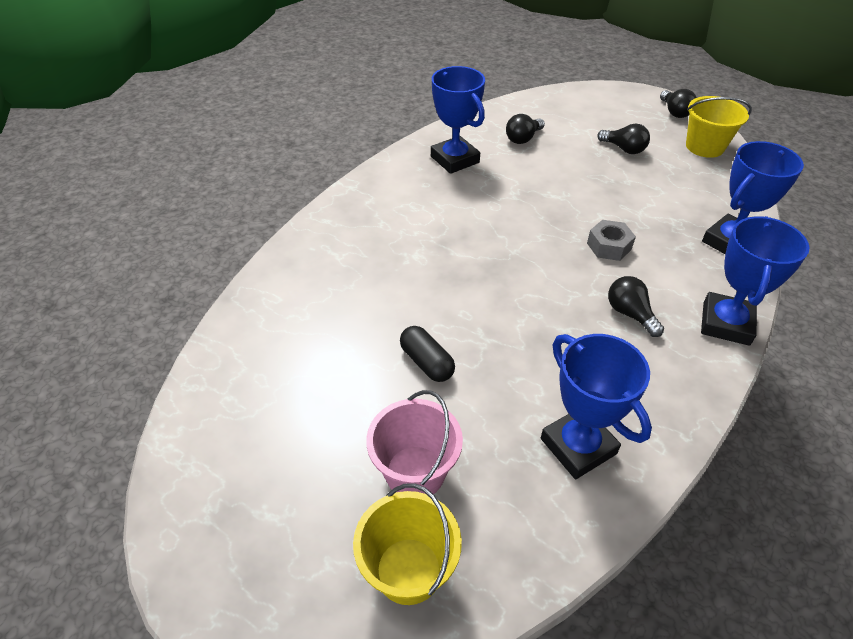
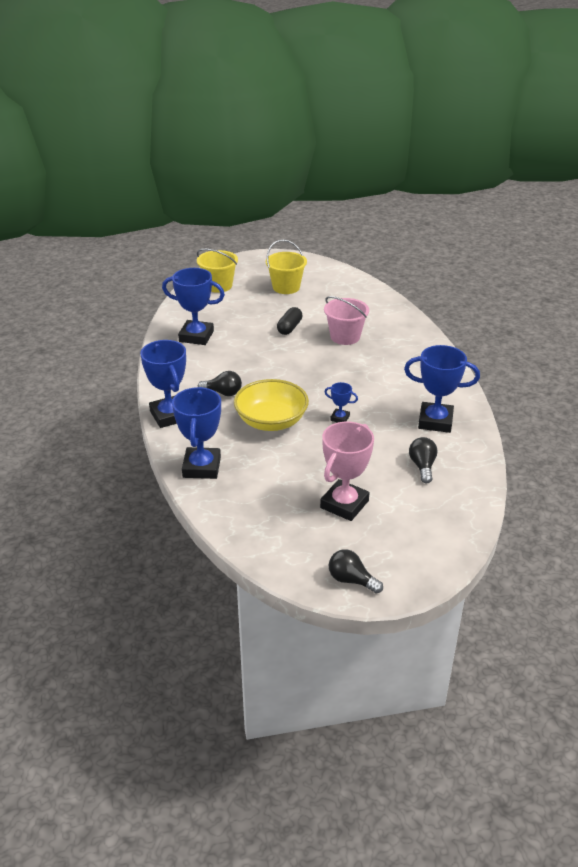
camera: 135 degrees right, 10 degrees down
(415, 472) = (247, 302): pink bucket -> pink bucket (345, 337)
(426, 362) = (289, 328): black capsule -> black capsule turned 75 degrees counterclockwise
(534, 209) = (340, 418): none -> blue trophy
(609, 246) = (271, 421): grey nut -> yellow bowl
(624, 149) = (344, 504): black light bulb -> pink trophy
(704, 147) = (288, 549): yellow bucket -> yellow bucket (286, 287)

